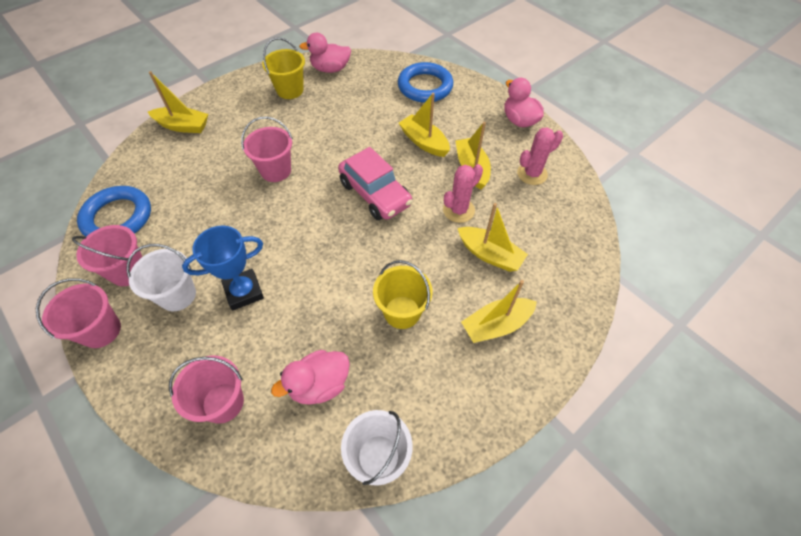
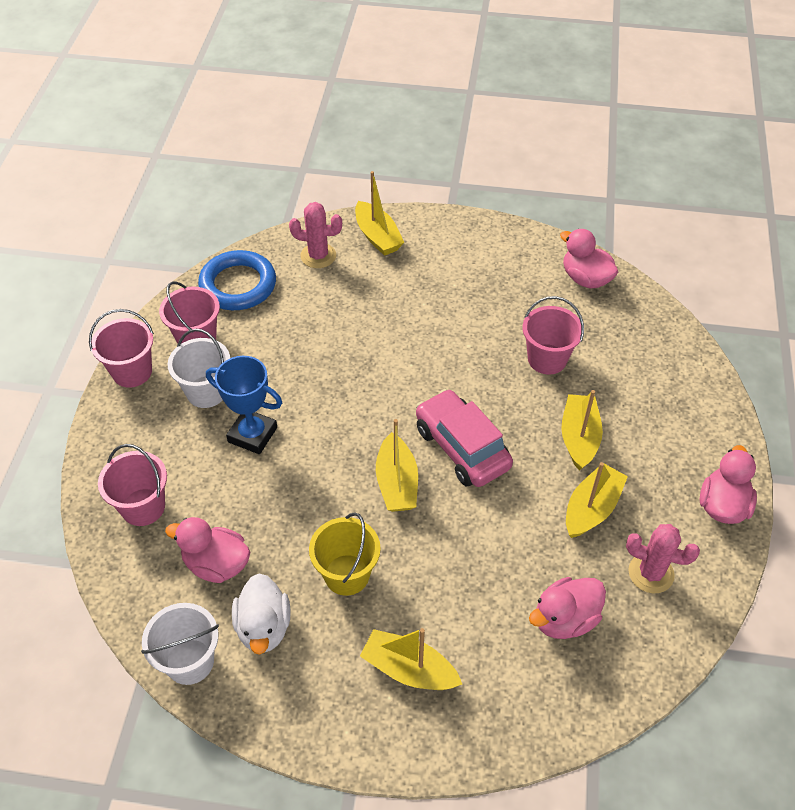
camera: 50 degrees right, 5 degrees down
(276, 170) = (403, 347): pink bucket -> pink bucket (547, 359)
(290, 90) = (515, 272): yellow bucket -> none
(375, 194) = (462, 447): pink car -> pink car turned 135 degrees clockwise
(395, 388) = (264, 627): none -> white duck
(425, 86) = (664, 378): blue ring -> none
(458, 210) = (519, 536): pink cactus -> pink cactus (318, 256)
(489, 254) = (490, 605): yellow boat -> yellow boat (396, 483)
(527, 228) = (564, 619): none -> pink duck

